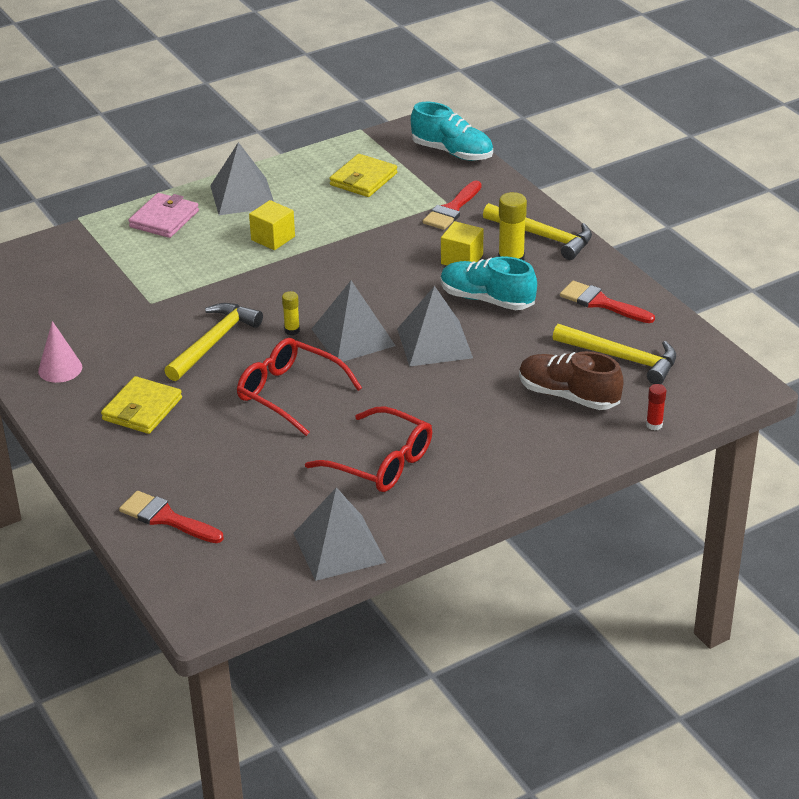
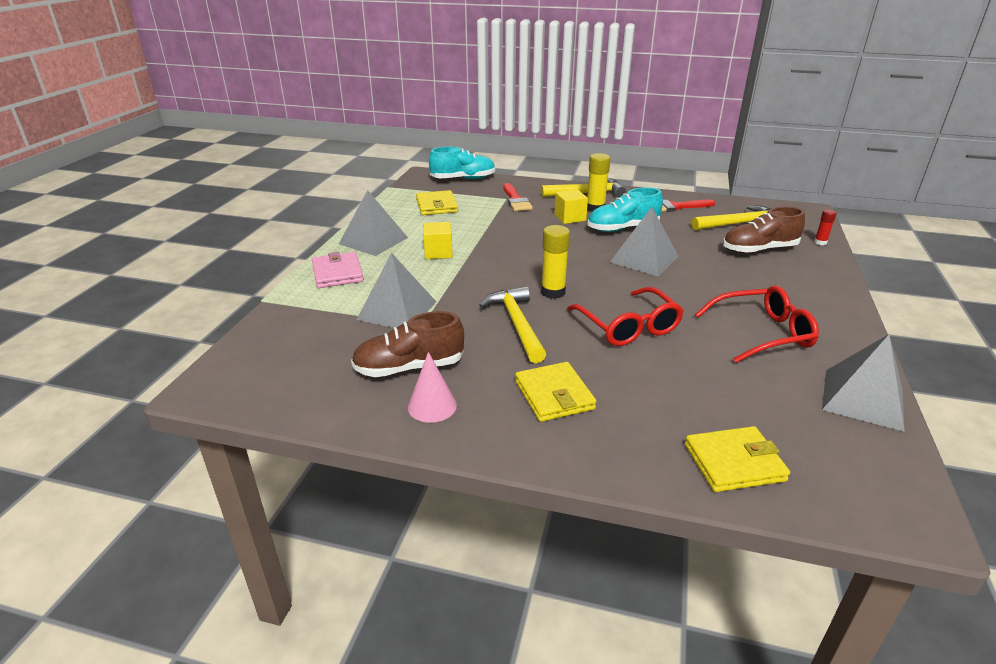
camera: 45 degrees left, 5 degrees down
(88, 333) = (409, 368): none -> brown shoe
(166, 518) = (734, 463): red brush -> yellow wallet
(290, 393) = (628, 326): red glasses -> red glasses turned 105 degrees counterclockwise
(292, 330) = (553, 292): yellow glue stick -> yellow glue stick, size x1.78
(353, 337) = (596, 278): grey pyramid -> grey pyramid (397, 310)

